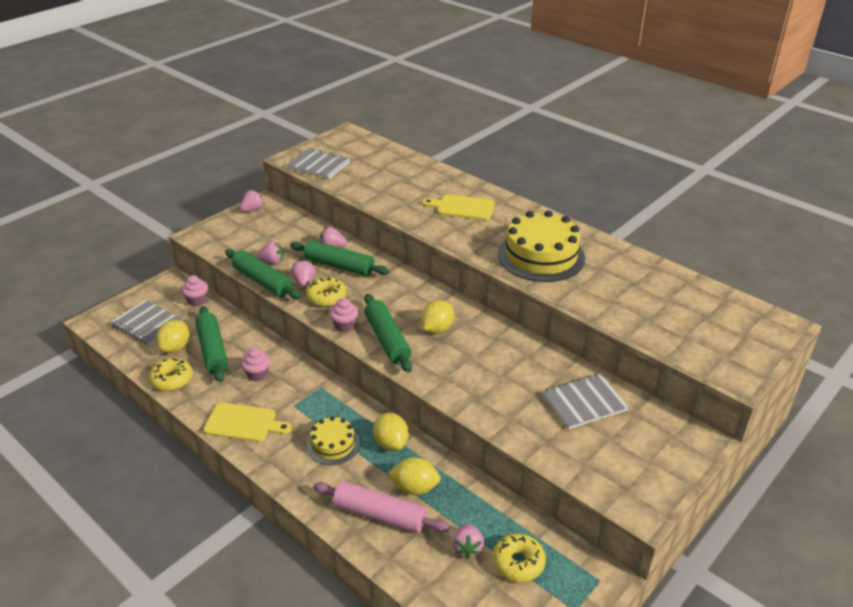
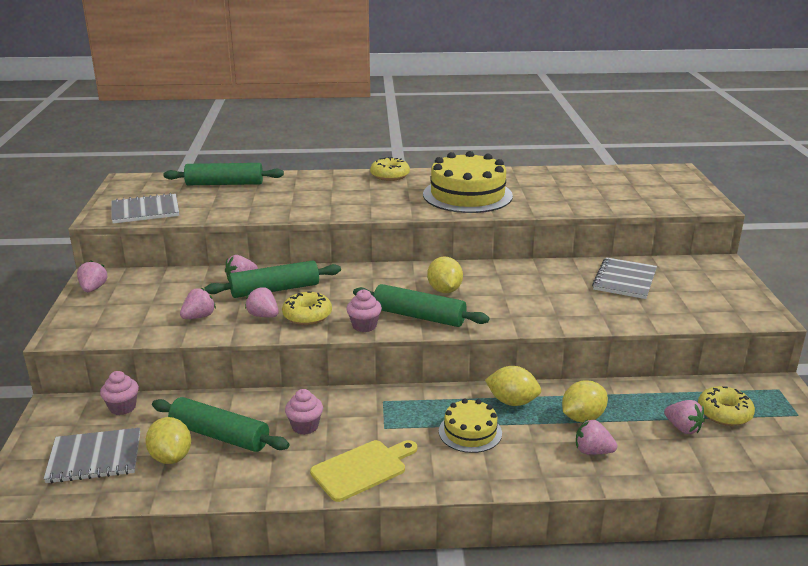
camera: 45 degrees left, 10 degrees down
(172, 379) = (218, 484): yellow donut -> yellow donut (390, 175)
(263, 281) = (218, 334): green rolling pin -> green rolling pin (225, 184)
(380, 514) = (592, 451): pink rolling pin -> pink strawberry
(462, 207) = (346, 190): yellow cutting board -> none

